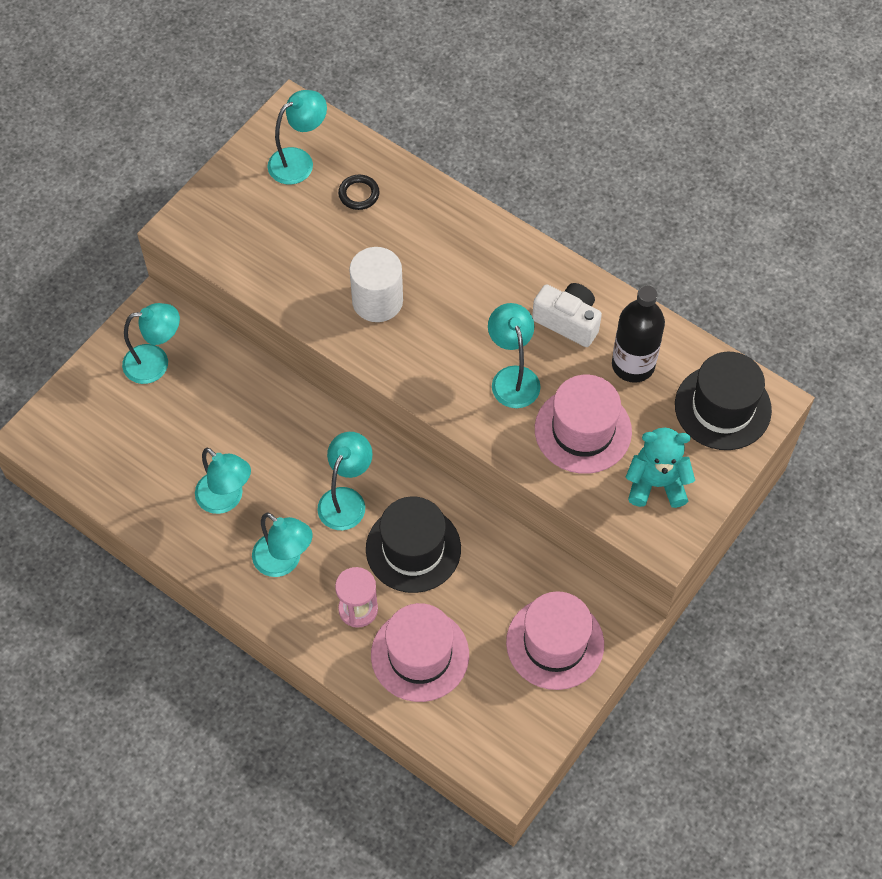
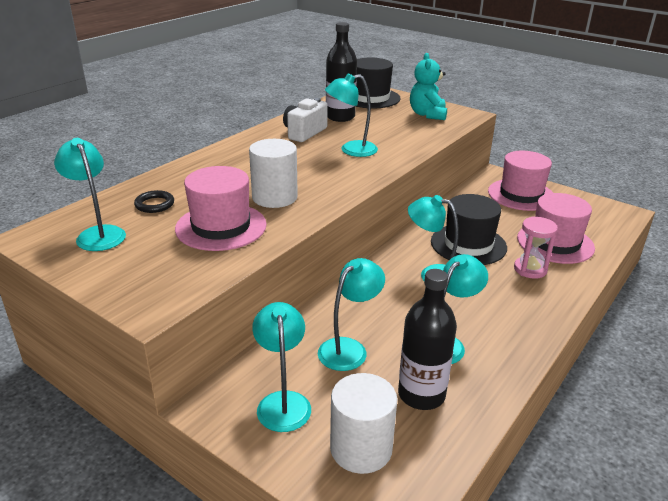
camera: 90 degrees left, 30 degrees down
(102, 420) = (361, 448): none -> white cylinder
(158, 470) = (421, 394): none -> black bottle
(284, 562) = (501, 307): turquoise lamp -> turquoise lamp (349, 348)
(583, 430) = (392, 131): pink hat -> pink hat (221, 226)

